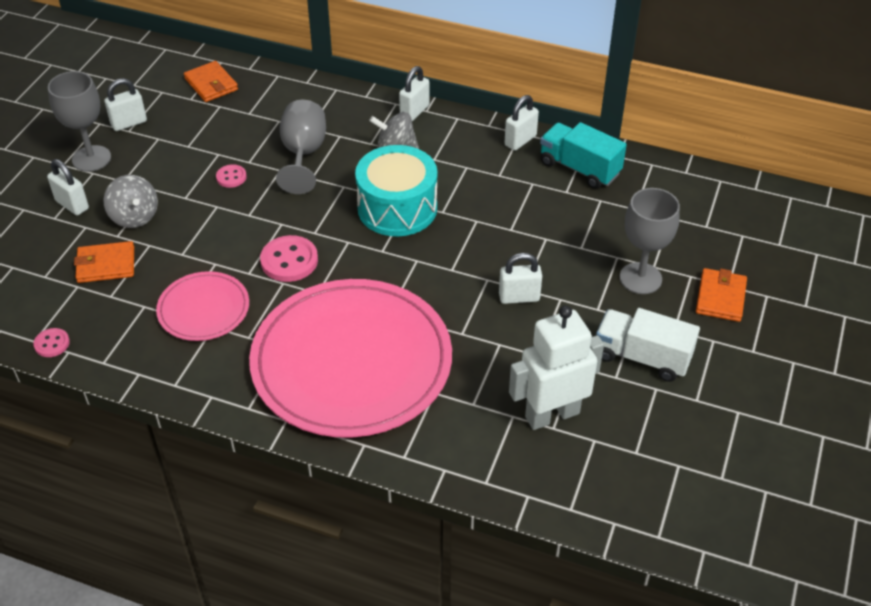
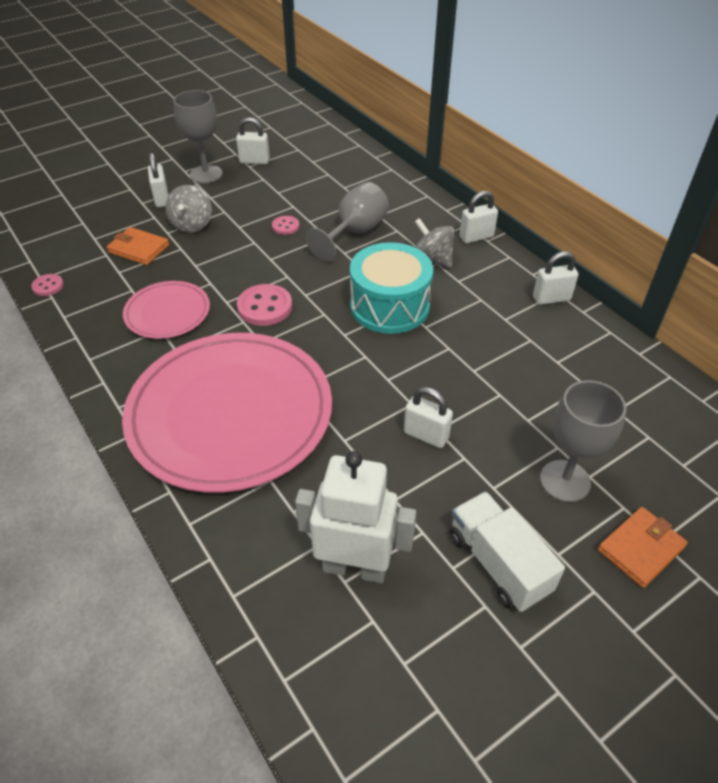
camera: 35 degrees right, 0 degrees up
(211, 84) = (337, 157): orange wallet -> none
(579, 168) = (589, 347): turquoise truck -> none

